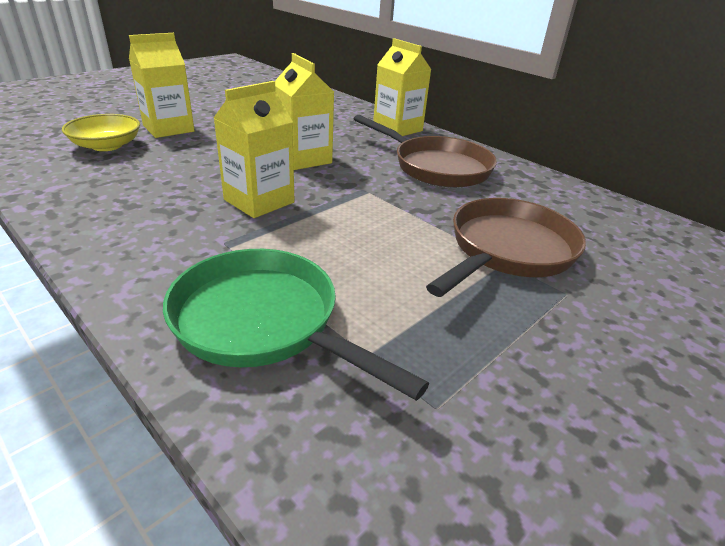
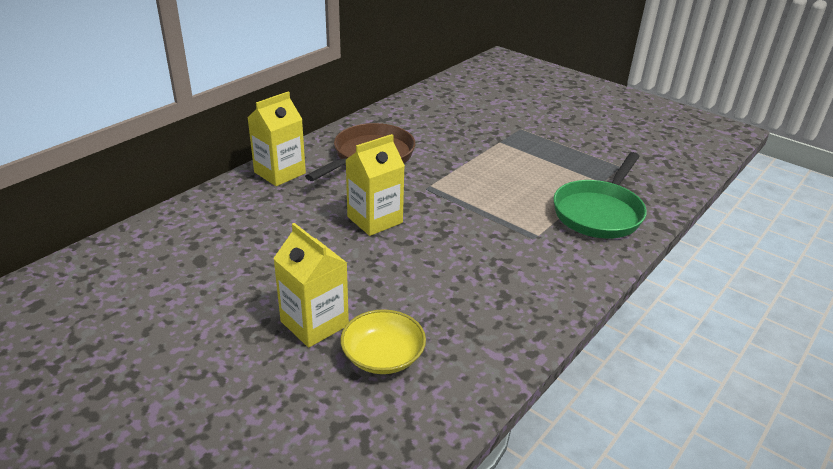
camera: 95 degrees left, 0 degrees up
(259, 201) = (467, 232): yellow carton -> none
(507, 251) = (486, 140): brown pan -> none

